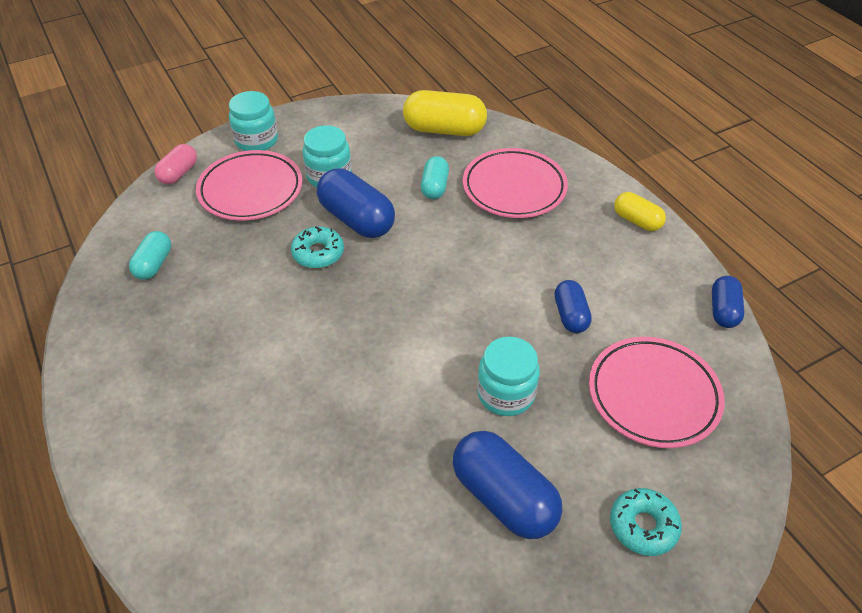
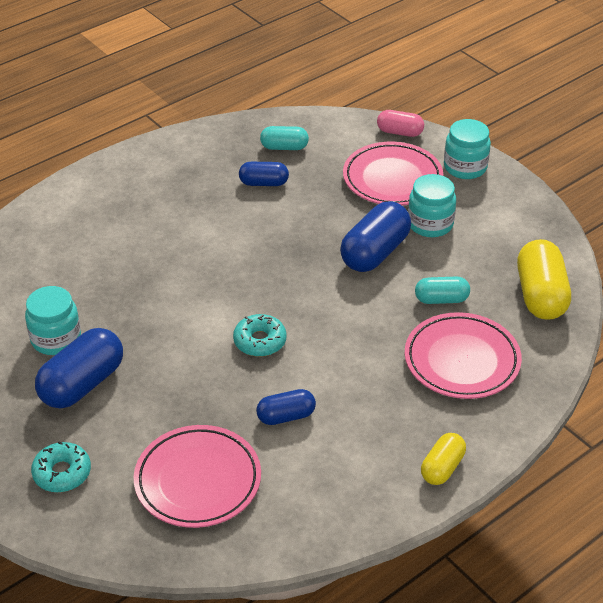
camera: 80 degrees right, 5 degrees down
(318, 253) = (323, 236): turquoise donut -> turquoise donut (260, 341)
(506, 394) = (184, 377): turquoise jar -> turquoise jar (56, 339)
(723, 310) = (320, 542): blue capsule -> blue capsule (264, 183)

